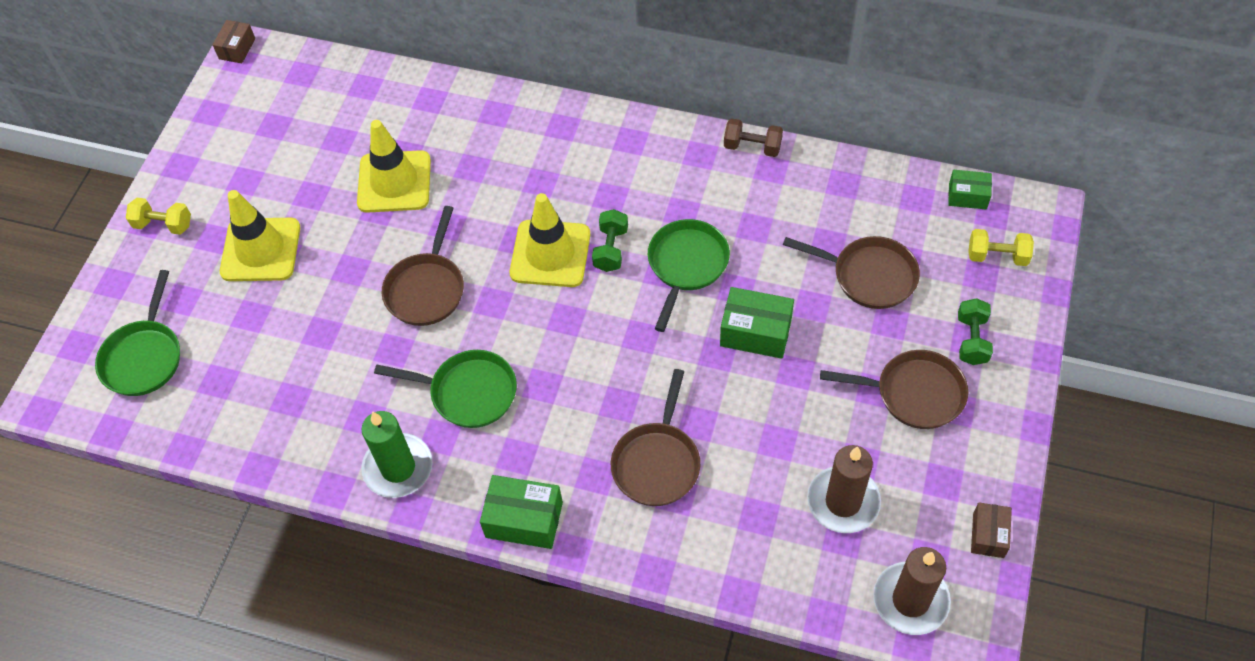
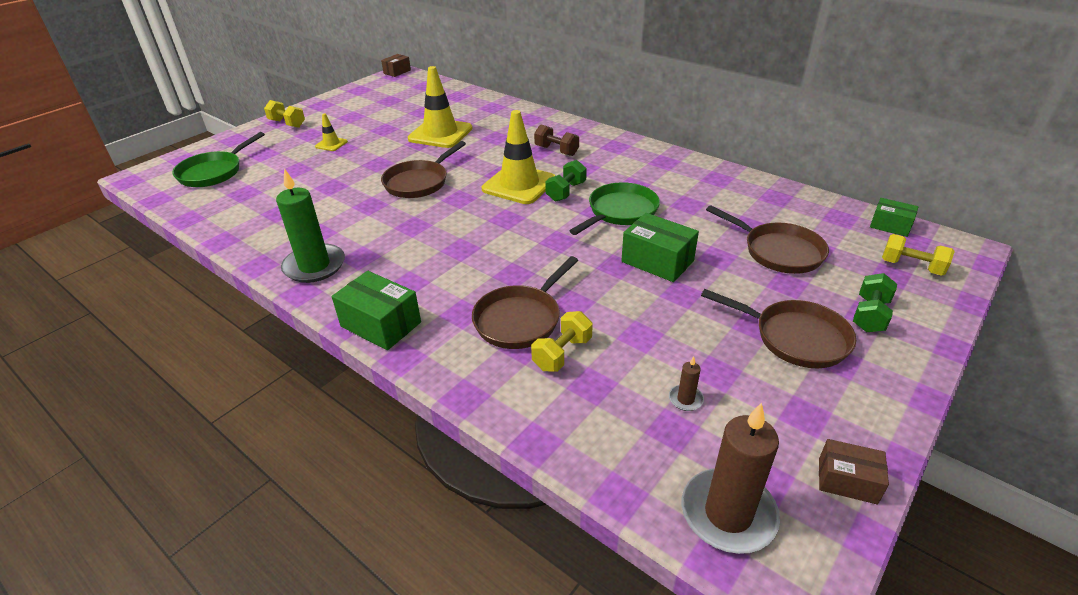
camera: 20 degrees right, 20 degrees down
(261, 250) = (331, 144): yellow traffic cone -> yellow traffic cone, size x0.47
(468, 392) = (402, 239): green pan -> none
(716, 490) = (562, 354): none -> yellow dumbbell
(752, 147) = (707, 166): brown dumbbell -> brown dumbbell (556, 151)
(843, 501) = (685, 399): brown candle -> brown candle, size x0.43
(988, 535) = (847, 480): brown box -> brown box turned 75 degrees clockwise

